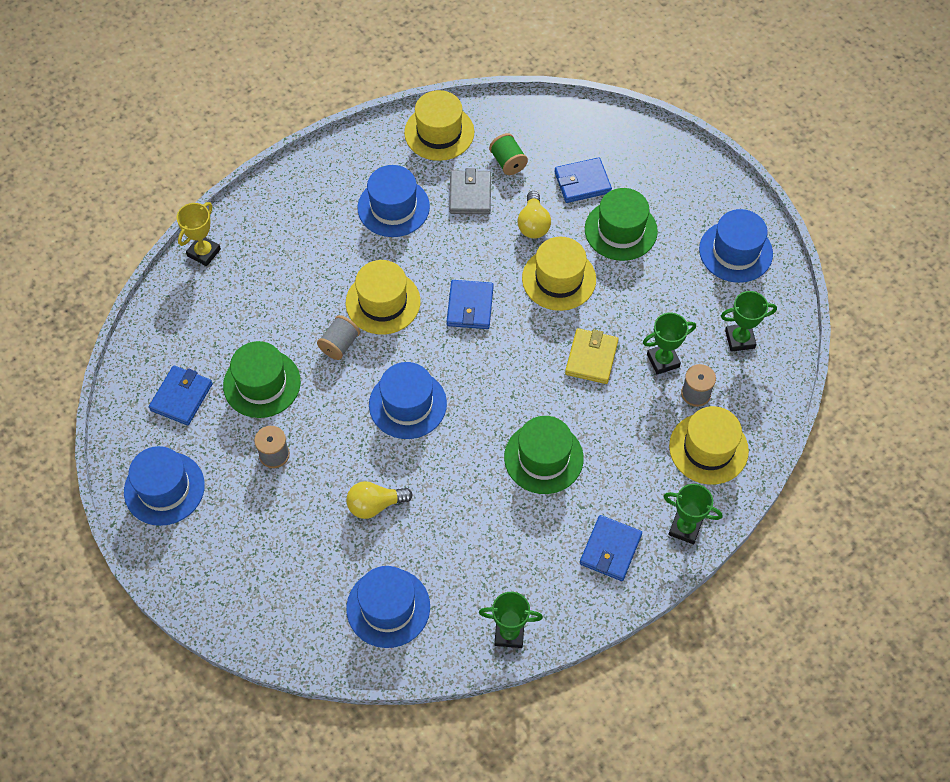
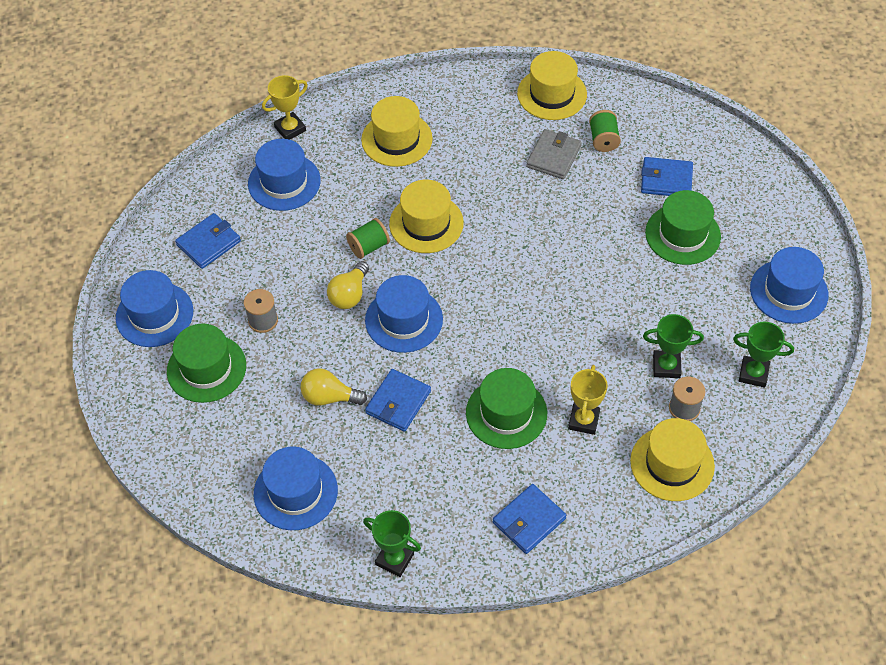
camera: 25 degrees right, 5 degrees down
(262, 383) = (283, 256): green hat -> green hat (206, 368)
(339, 344) = (369, 247): grey spool -> green spool
(393, 207) = (477, 145): blue hat -> blue hat (284, 182)
(470, 306) = (504, 254): blue wallet -> blue wallet (398, 402)
(533, 224) = (600, 201): yellow light bulb -> yellow light bulb (349, 294)
(559, 279) = (601, 258): yellow hat -> yellow hat (396, 139)
(591, 358) = (597, 339): yellow wallet -> none
(615, 438) = (583, 420): none -> yellow trophy
(685, 528) = (612, 529): green trophy -> none

